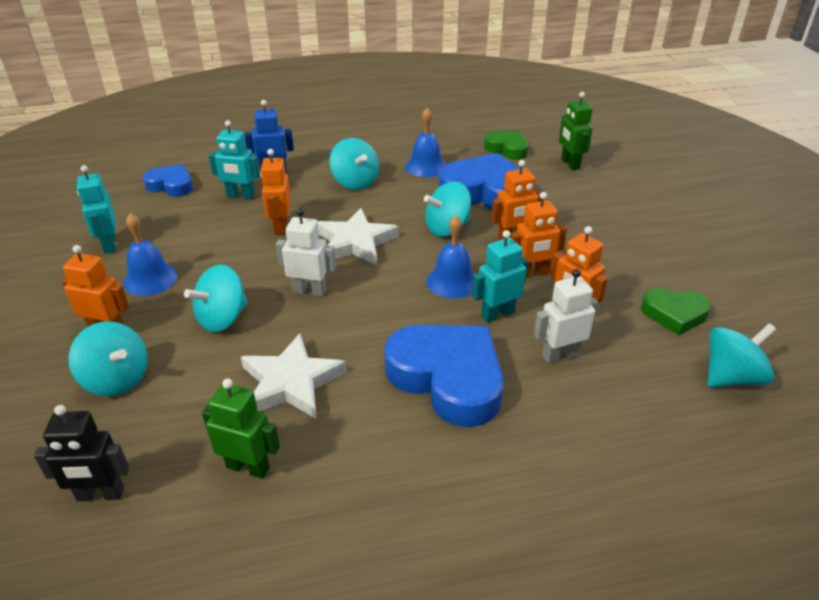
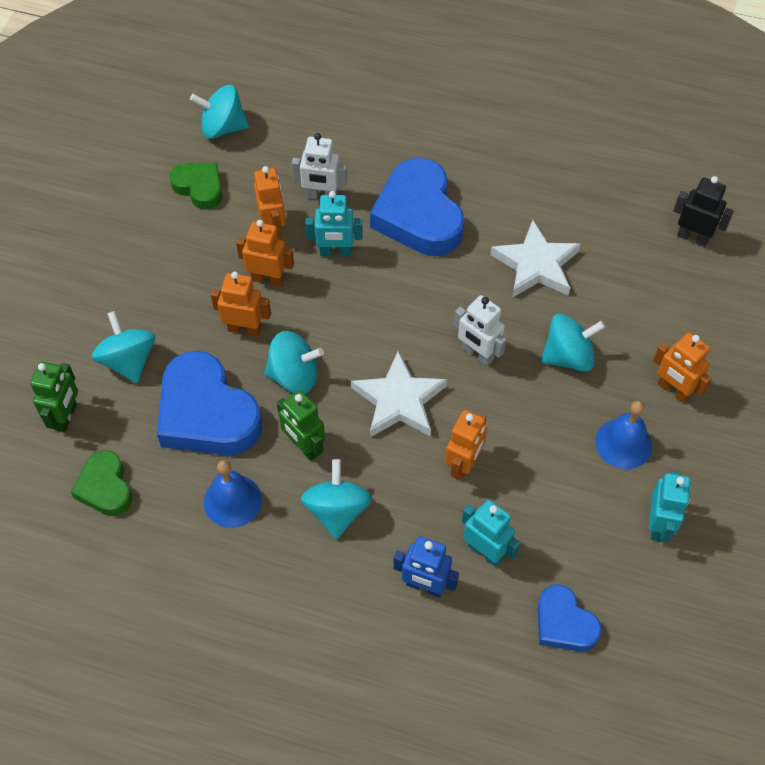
camera: 150 degrees left, 20 degrees up
(117, 379) = (671, 329): turquoise spinning top -> turquoise spinning top (128, 361)
(248, 467) = (591, 213): green robot -> green robot (304, 447)
(452, 281) = (344, 304): blue bell -> none

